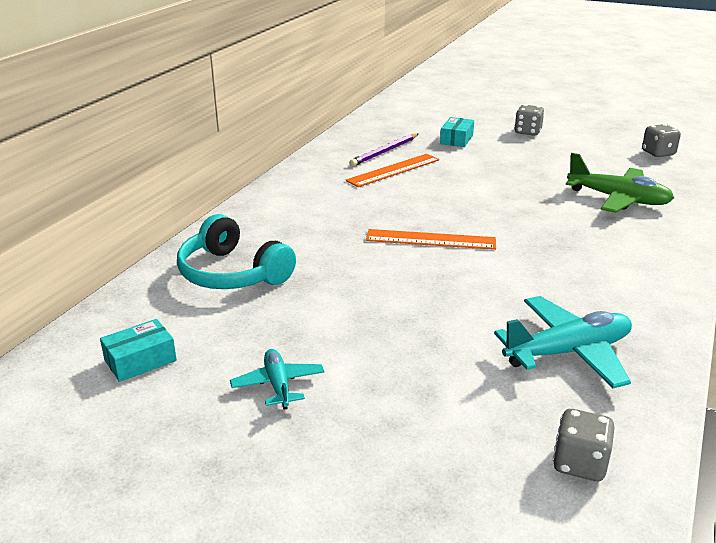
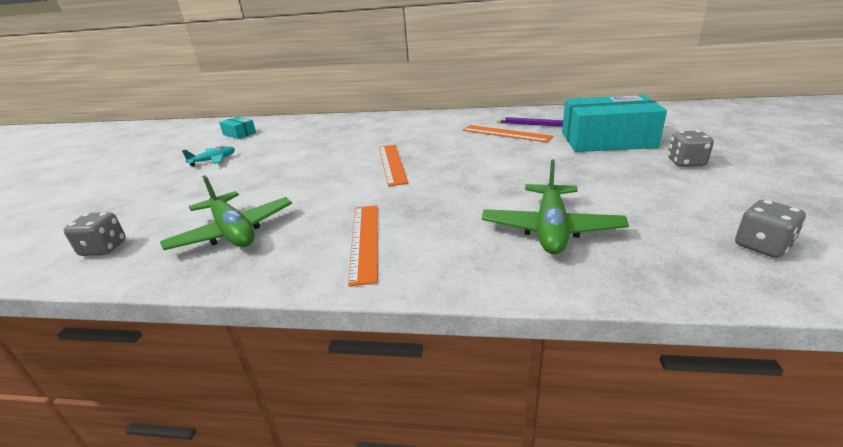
camera: 75 degrees right, 0 degrees up
(232, 273) = (323, 129): turquoise headphones -> none
(456, 139) = (607, 140): turquoise box -> turquoise box, size x2.18
(568, 352) = (233, 232): turquoise plane -> green plane
(614, 274) = (365, 241): none -> orange ruler

